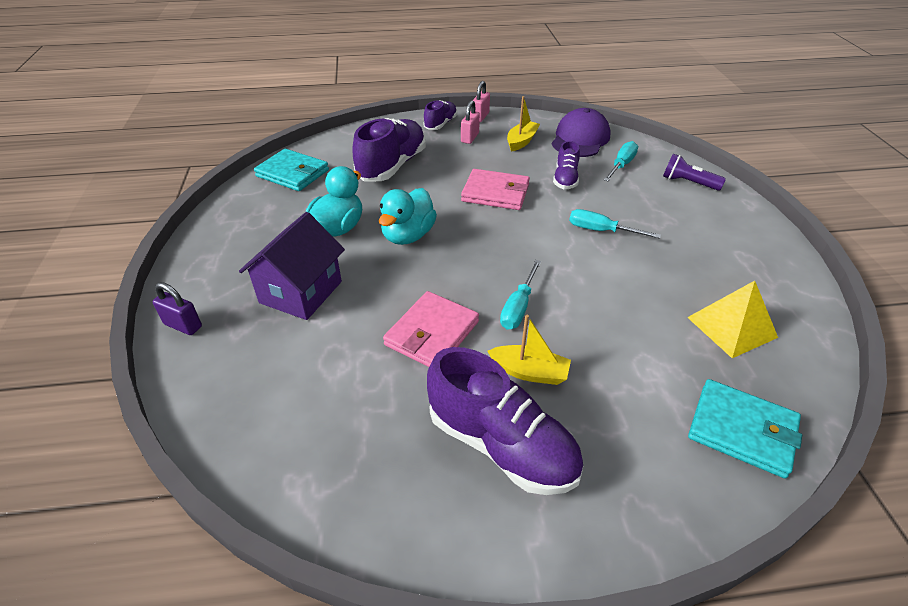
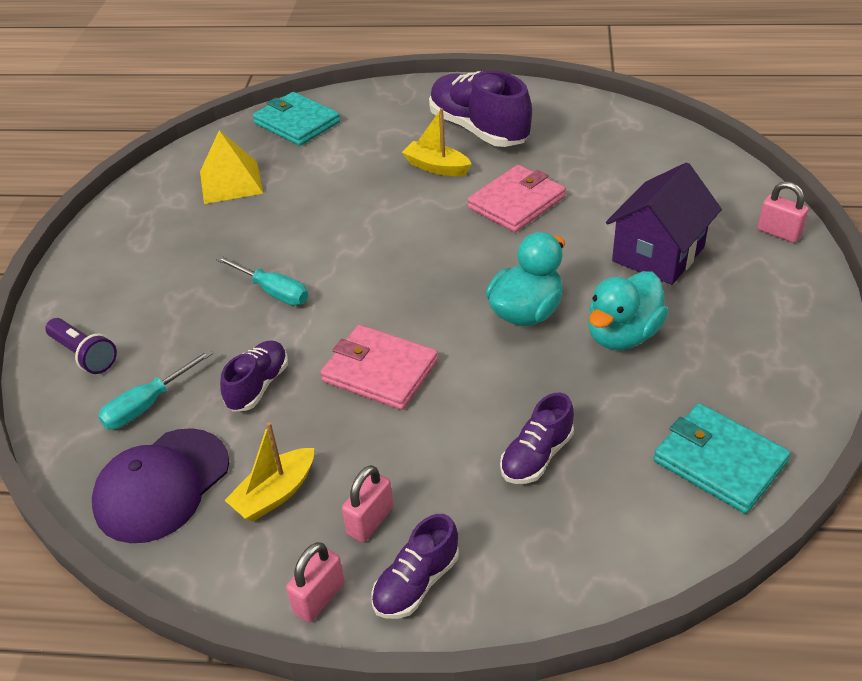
camera: 165 degrees left, 0 degrees up
(183, 325) = (778, 233): purple padlock -> pink padlock
(392, 166) = (536, 456): purple shoe -> purple shoe, size x0.54
(518, 307) = (421, 216): turquoise screwdriver -> none

